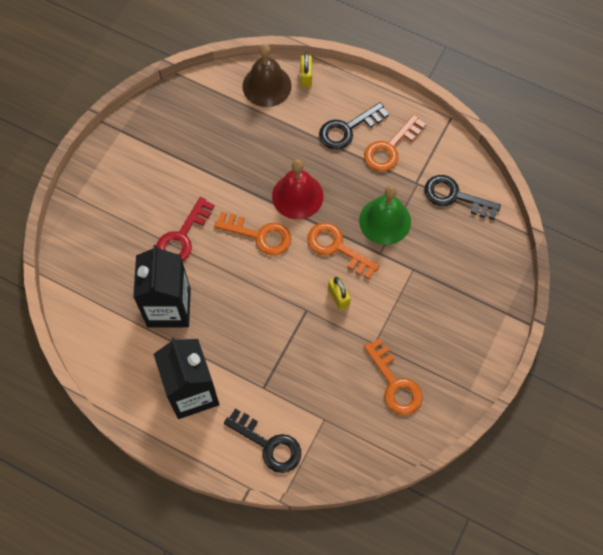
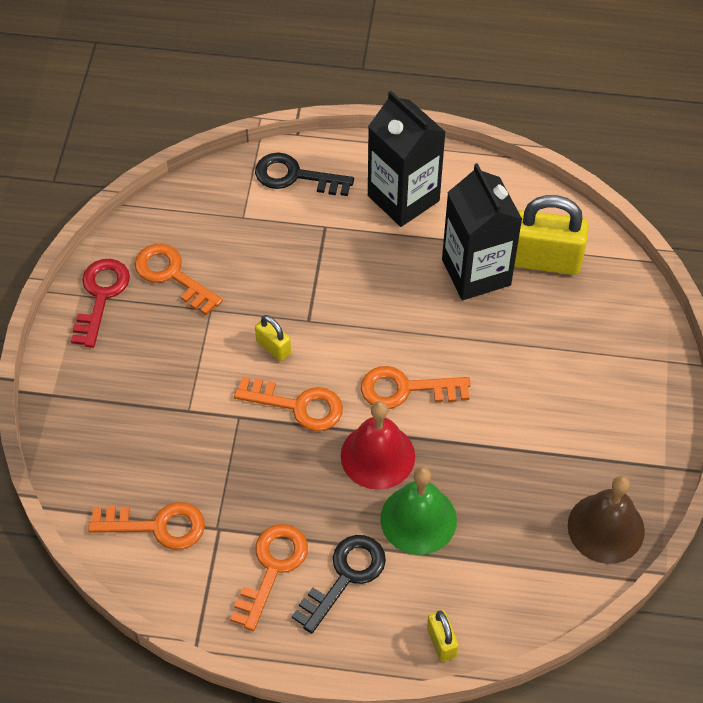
camera: 160 degrees right, 10 degrees down
(114, 300) = (544, 260): none -> yellow padlock
(182, 237) = (503, 356): red key -> red key (101, 296)
(267, 85) = (494, 606): brown bell -> brown bell (606, 528)
(385, 221) = (246, 460): green bell -> green bell (418, 519)
(455, 196) = (157, 526): black key -> orange key

